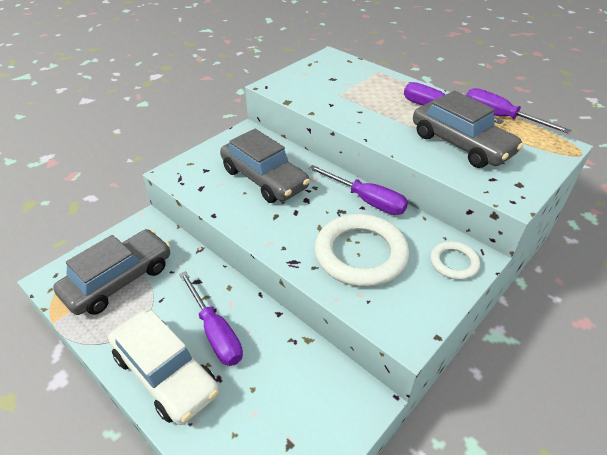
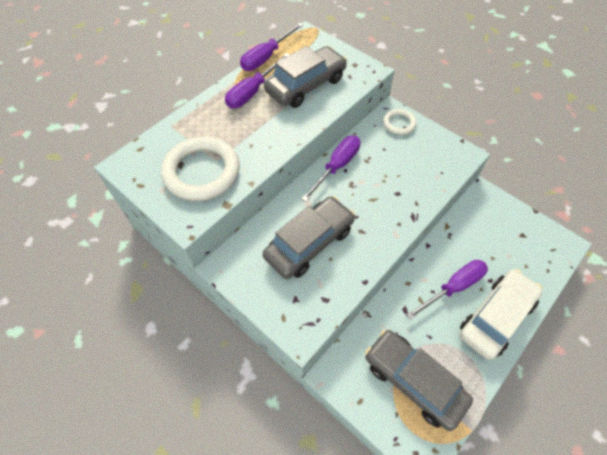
camera: 90 degrees left, 15 degrees up
(360, 254) = (399, 174): white ring -> white ring (202, 172)

